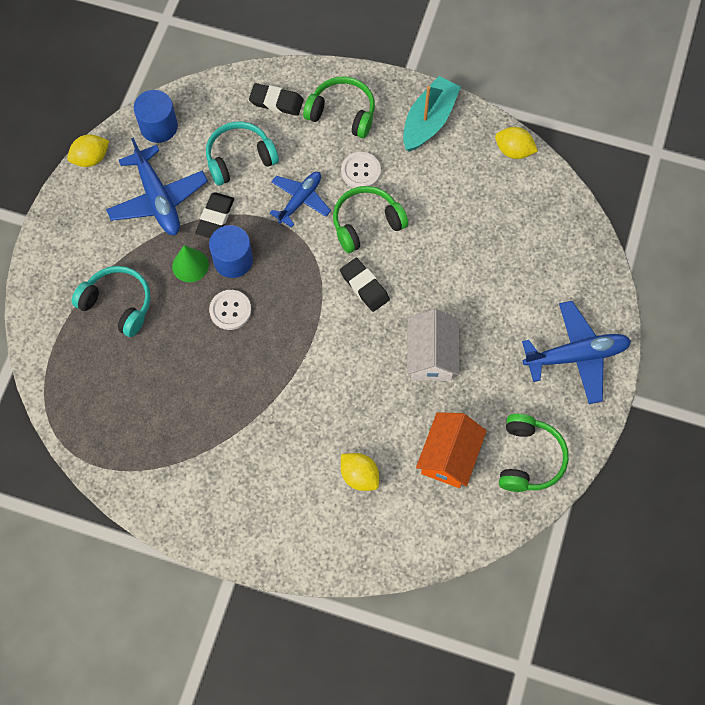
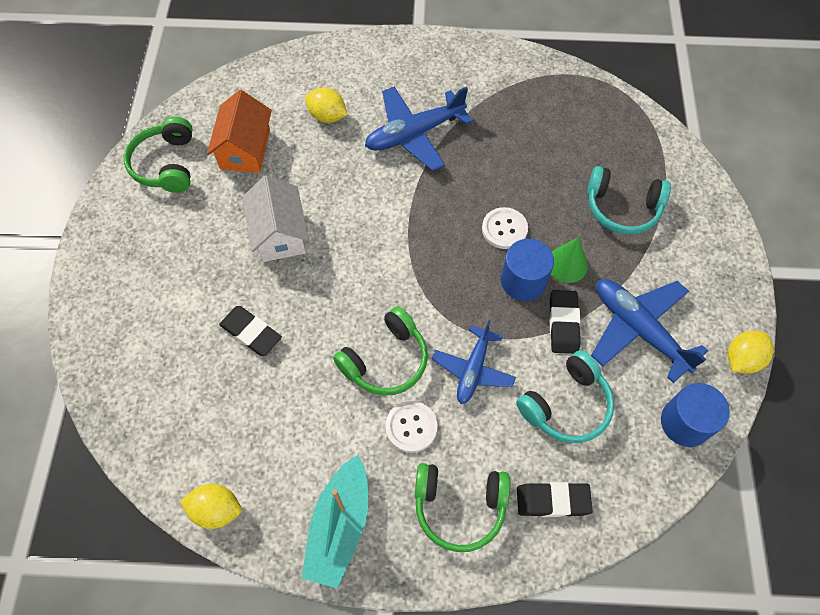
camera: 165 degrees right, 5 degrees down
(364, 286) = (368, 287): black eraser -> black eraser (251, 332)
(576, 356) = (122, 269): blue plane -> blue plane (414, 134)

